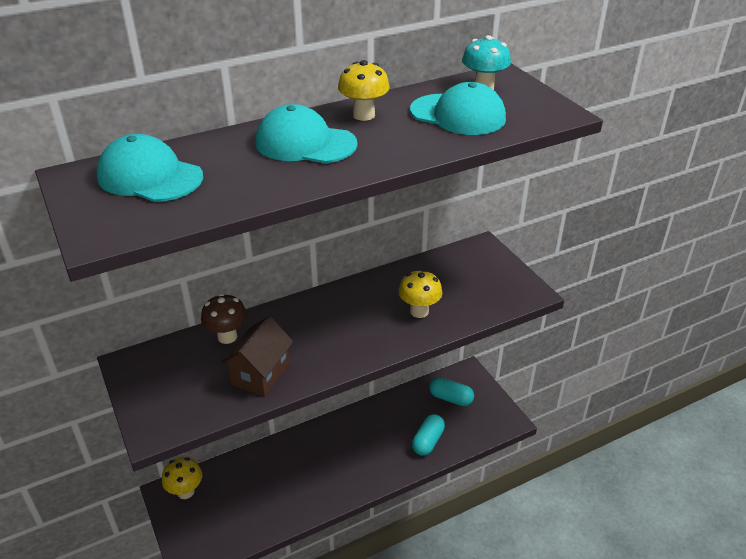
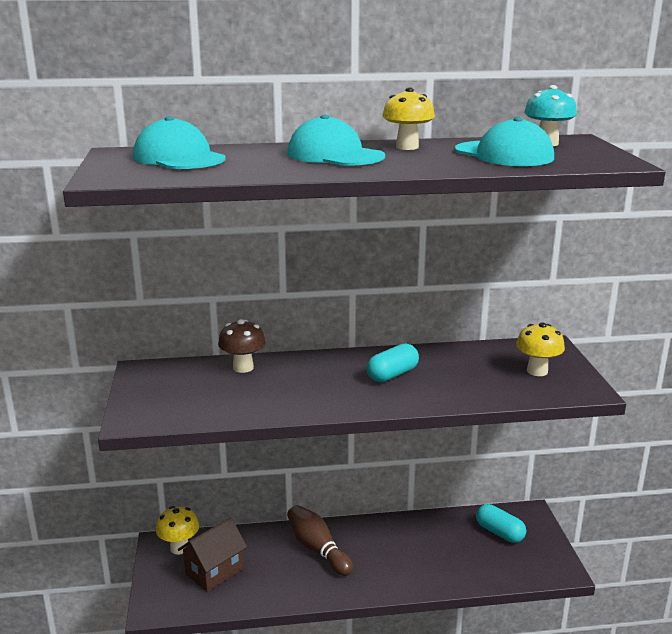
camera: 20 degrees right, 15 degrees down
(260, 374) = (257, 400): brown house -> brown house (214, 571)
(309, 457) = (317, 549): none -> brown bowling pin
(419, 311) = (450, 383): yellow mushroom -> yellow mushroom (537, 371)
(428, 441) = (455, 567): turquoise capsule -> turquoise capsule (392, 375)

